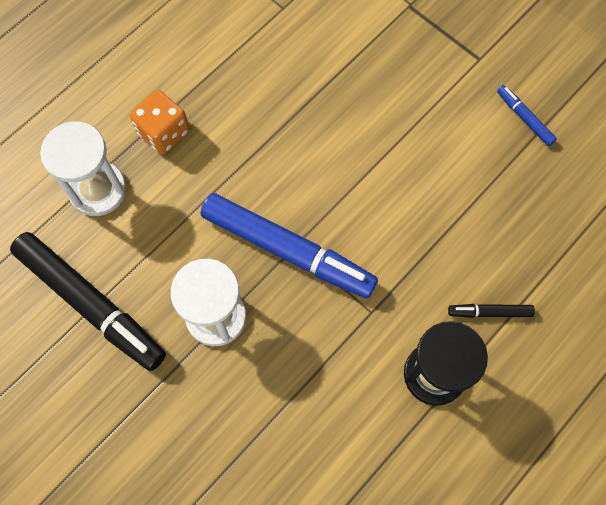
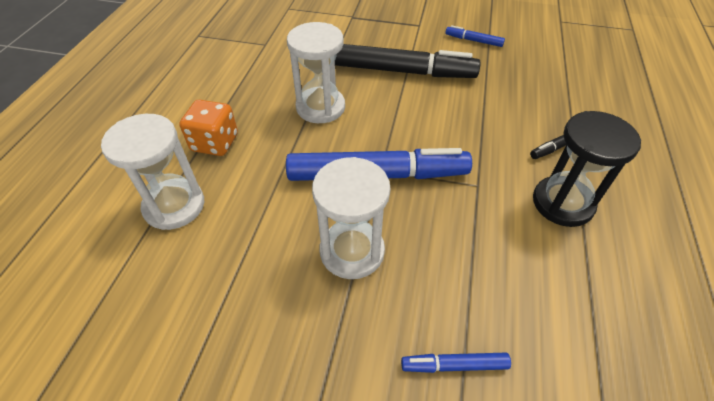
camera: 30 degrees left, 20 degrees down
(91, 304) = (218, 302): black marker -> black marker (403, 71)
(230, 453) = (454, 365): none -> blue marker
(287, 136) = (320, 107): none -> white hourglass

